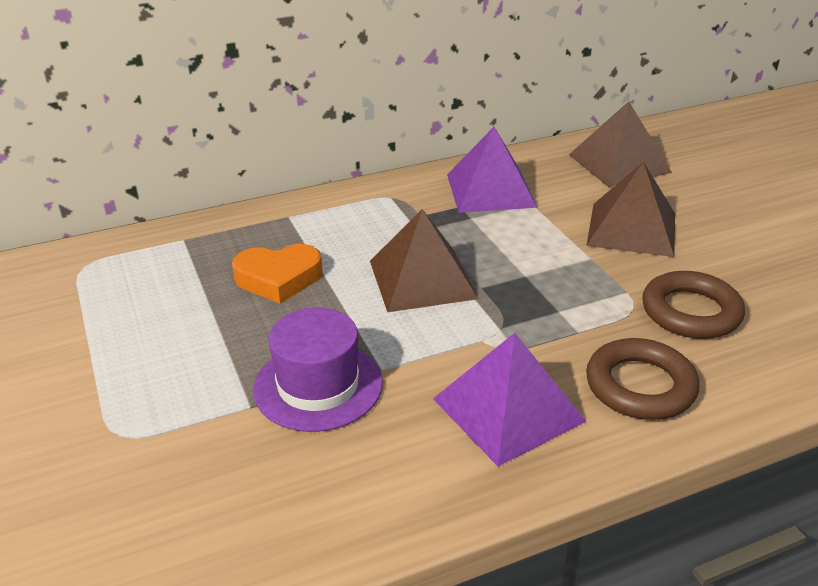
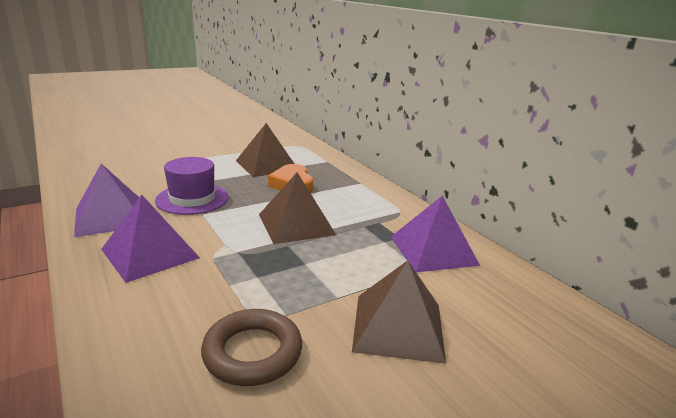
camera: 80 degrees right, 10 degrees down
(381, 479) = (111, 217): none -> purple pyramid
(619, 163) = (541, 329): brown pyramid -> brown pyramid (266, 165)
(640, 386) = (154, 310): brown ring -> none

